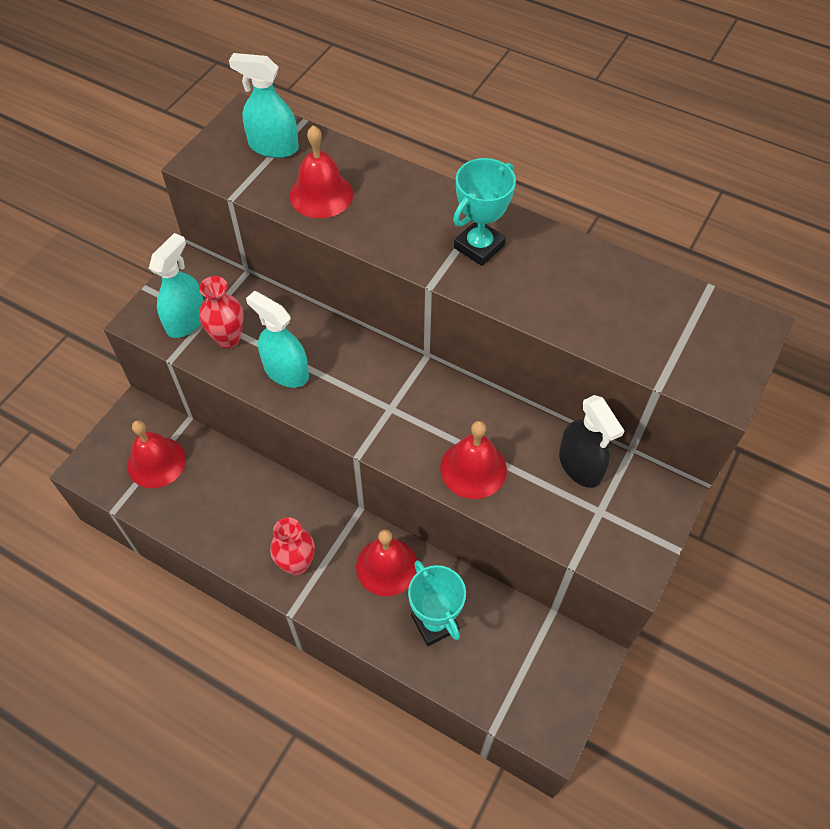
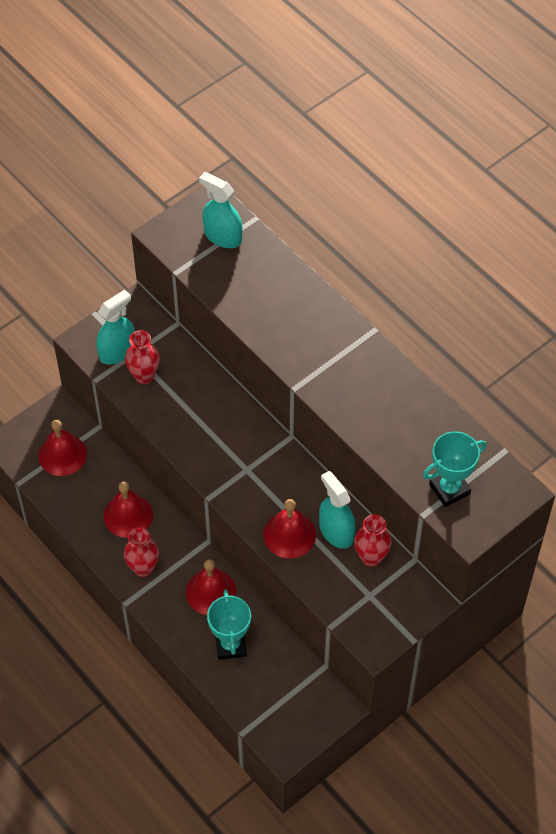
camera: 20 degrees right, 0 degrees up
(286, 371) = (179, 416): turquoise spray bottle -> turquoise spray bottle (336, 531)
(321, 194) = (243, 289): red bell -> red bell (128, 515)
(479, 246) = (344, 367): turquoise trophy -> turquoise trophy (449, 489)
(580, 465) = (371, 557): black spray bottle -> red vase

